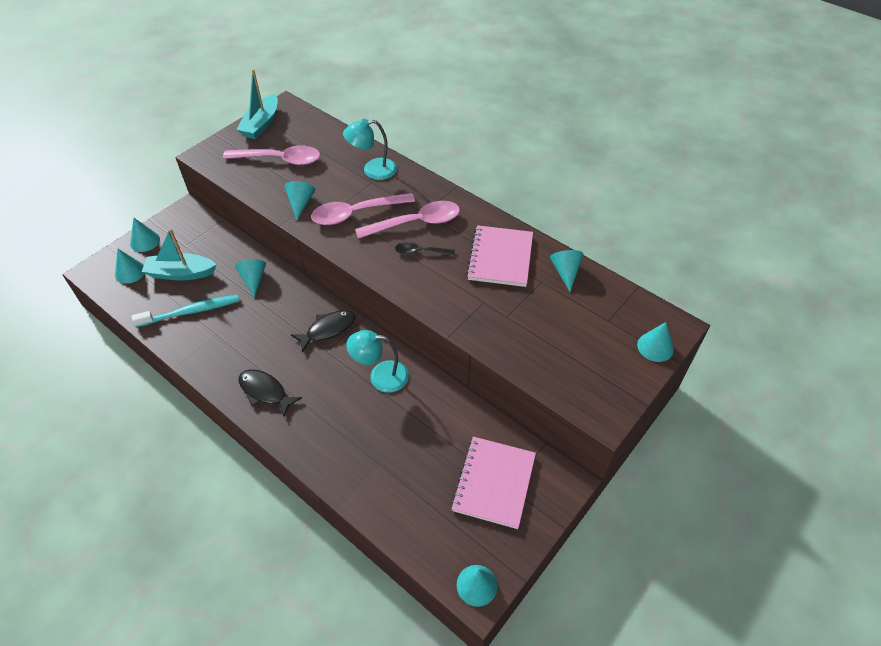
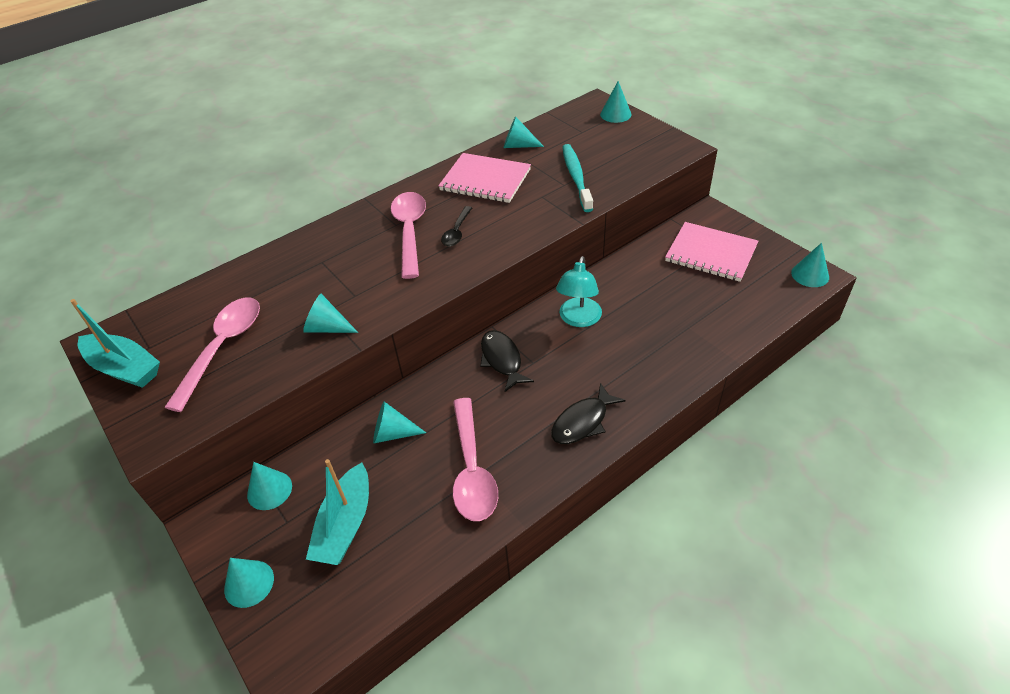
camera: 75 degrees left, 5 degrees down
(130, 272) = (312, 601): turquoise cone -> turquoise cone (269, 490)
(191, 312) = (427, 508): turquoise toothbrush -> turquoise toothbrush (576, 177)
(356, 213) = (371, 278): pink spoon -> pink spoon (472, 470)
(372, 170) = (299, 260): turquoise lamp -> none

